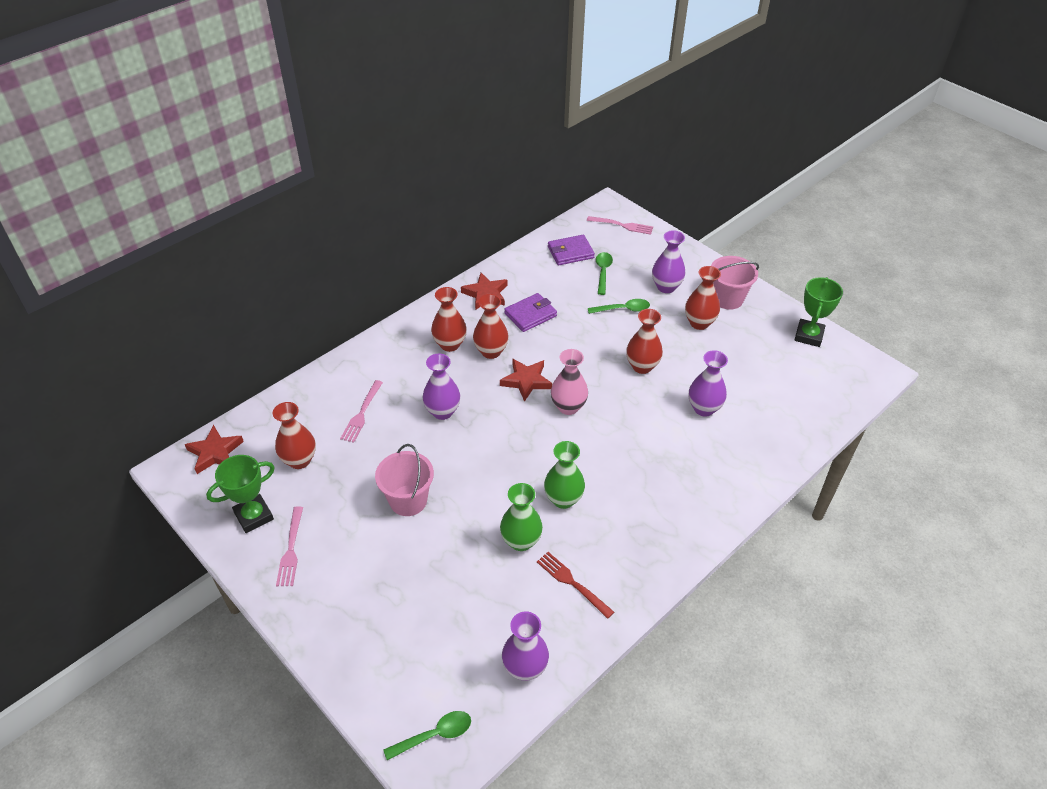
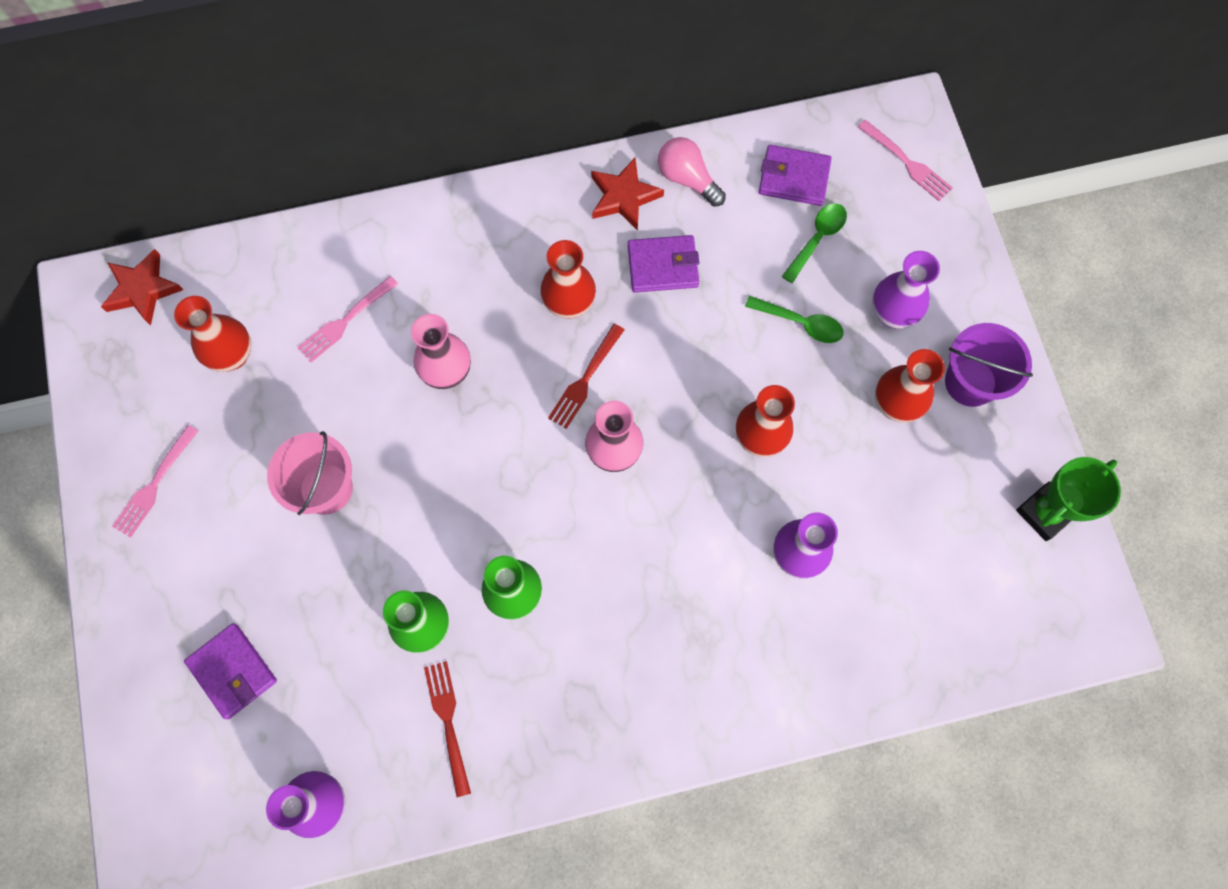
camera: 30 degrees right, 25 degrees up
(254, 516) = (138, 411): green trophy -> none
(414, 625) = (232, 671): none -> purple wallet
(435, 735) = (175, 826): green spoon -> none
(442, 411) = (447, 372): purple vase -> pink vase
(450, 344) = (522, 263): red vase -> none
(514, 273) = (687, 179): none -> pink light bulb
(526, 381) = (585, 379): red star -> red fork
(727, 299) = (970, 382): pink bucket -> purple bucket

